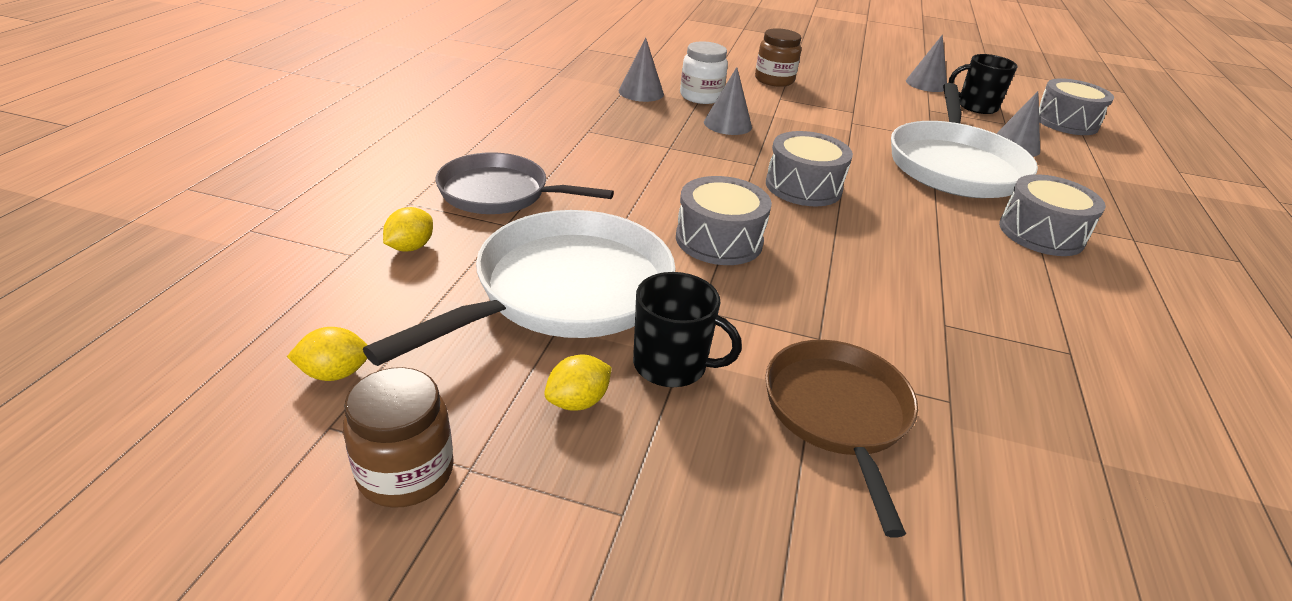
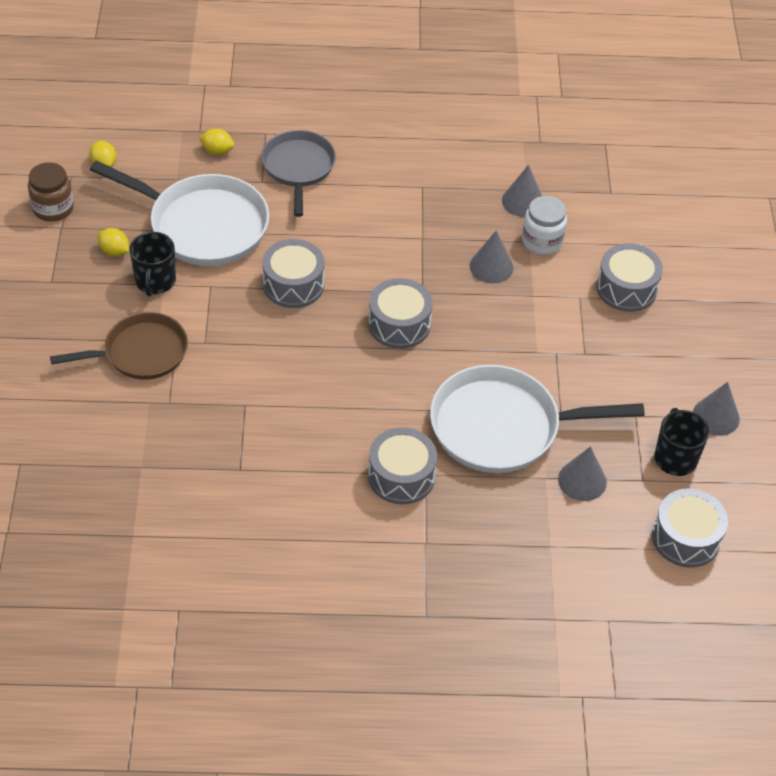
camera: 75 degrees right, 15 degrees up
(774, 80) = (626, 288): brown jar -> grey drum

